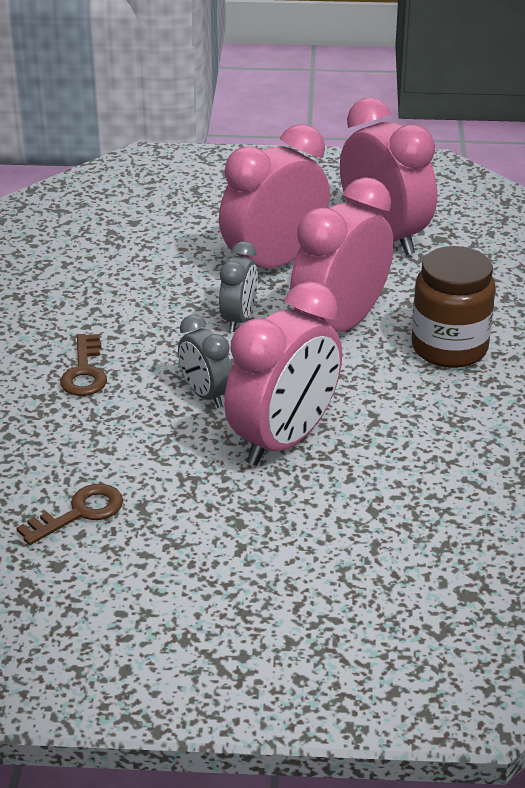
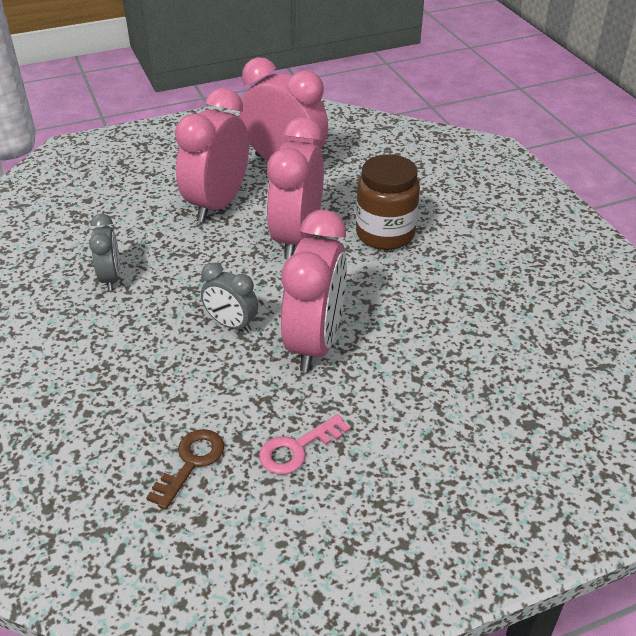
camera: 25 degrees left, 5 degrees up
(85, 372) = (121, 335): brown key -> none
(194, 535) = (297, 448): none -> pink key
(239, 319) = (218, 255): grey clock -> grey clock (111, 278)

